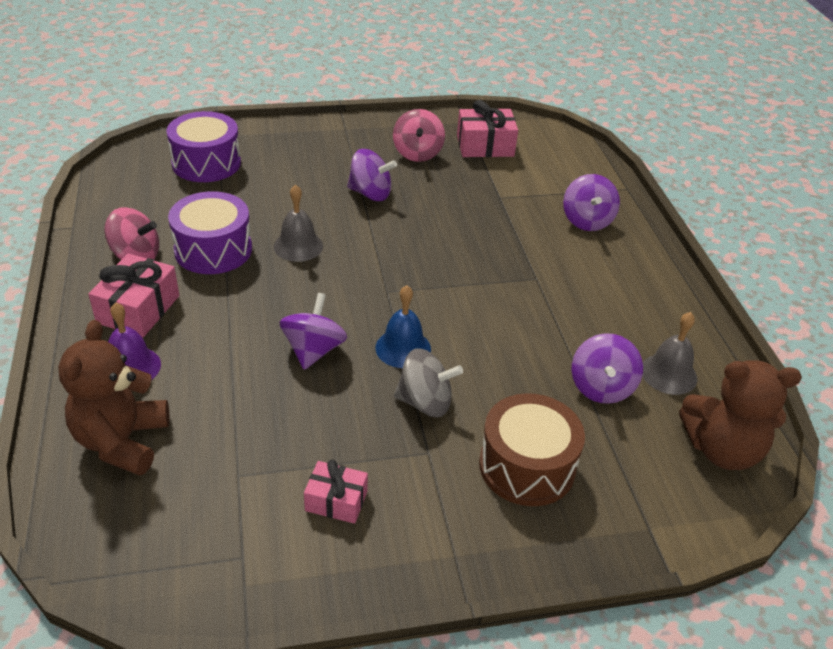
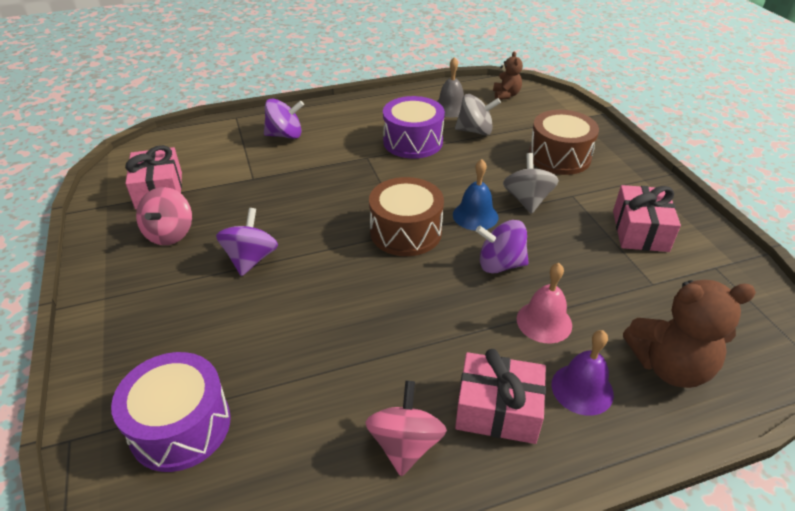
camera: 95 degrees left, 0 degrees up
(213, 250) = (375, 369): purple drum -> purple drum (413, 141)
(220, 363) = (544, 322): none -> pink bell
(298, 246) = (353, 299): grey bell -> none
(336, 501) = (640, 231): pink gift -> pink gift, size x1.57
(386, 290) = (406, 232): none -> brown drum
(417, 153) = (170, 234): pink spinning top -> pink spinning top turned 105 degrees clockwise
(601, 387) = (475, 131): purple spinning top -> grey spinning top
(722, 450) = (506, 95): brown teddy bear -> brown teddy bear, size x0.55

